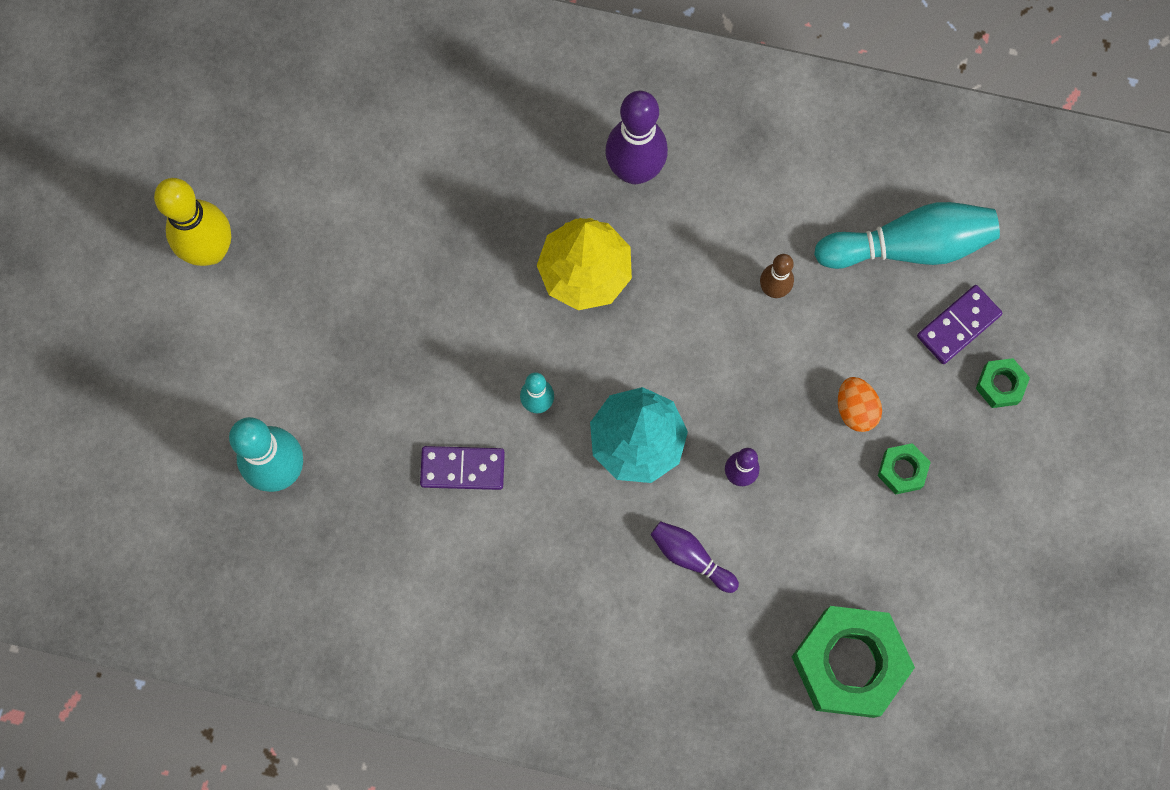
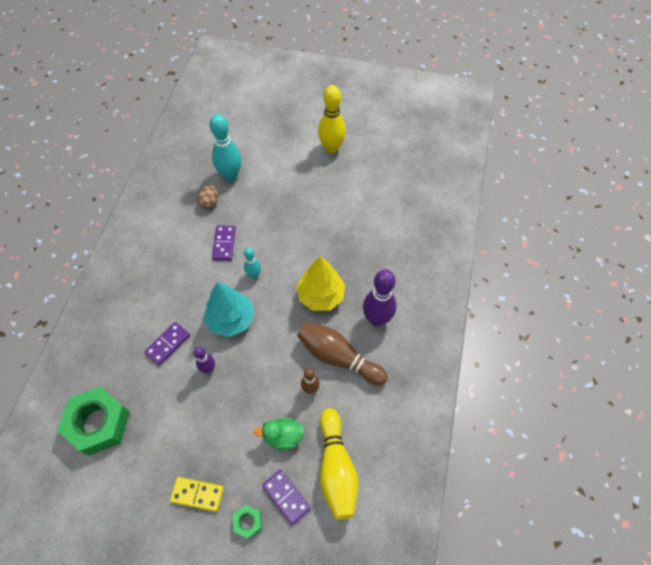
camera: 90 degrees right, 15 degrees down
(354, 509) = (209, 203): none -> brown egg
(691, 557) = (168, 344): purple bowling pin -> purple domino
(712, 240) = (338, 357): none -> brown bowling pin
(855, 409) = (239, 432): orange egg -> none
(860, 334) = (283, 436): none -> green duck
(902, 470) = (201, 458): green nut -> none
(909, 246) = (336, 468): turquoise bowling pin -> yellow bowling pin
(962, 471) = (197, 494): none -> yellow domino

